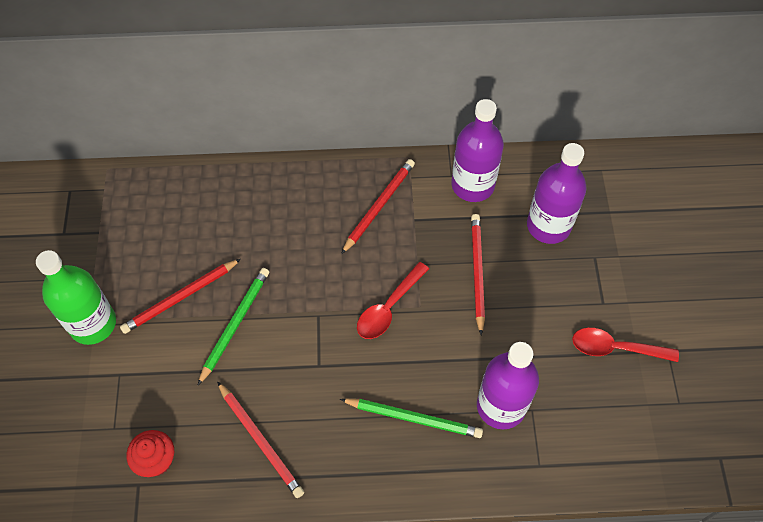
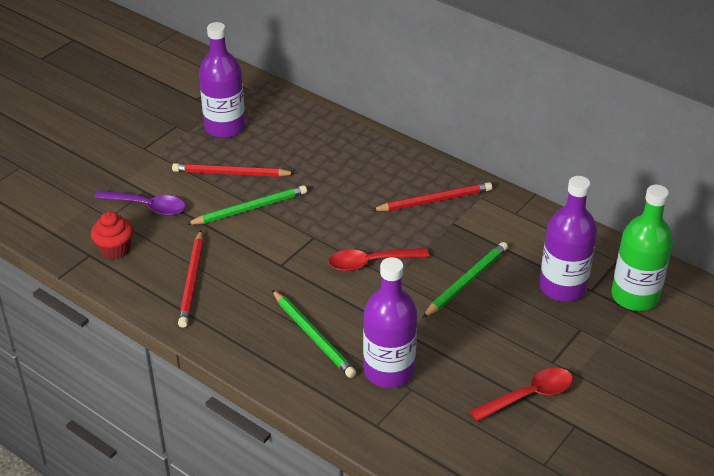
camera: 40 degrees right, 20 degrees down
(93, 324) = (159, 155): green bottle -> green bottle (634, 296)
(139, 390) = (147, 206): none -> purple spoon
(473, 185) = (526, 228): purple bottle -> purple bottle (225, 127)
(477, 272) = (466, 281): red pencil -> green pencil
(615, 348) = (529, 395): red spoon -> red spoon turned 105 degrees clockwise

